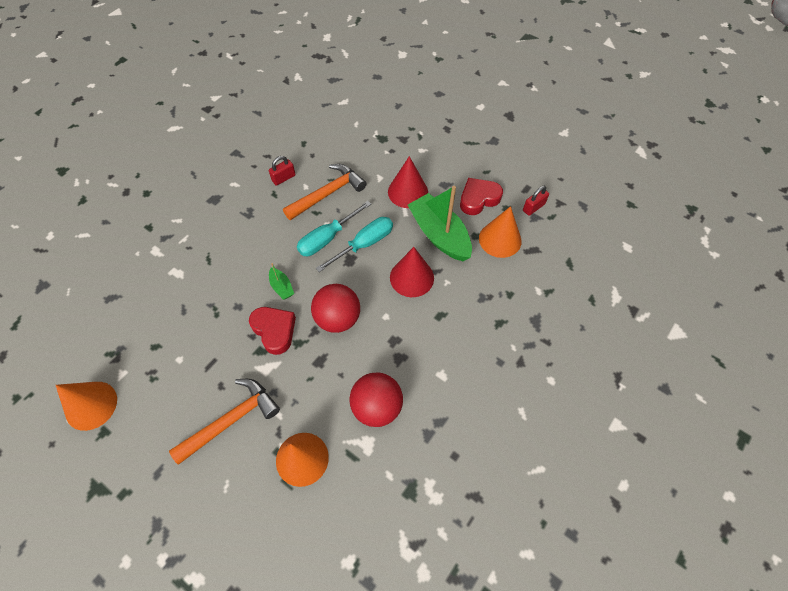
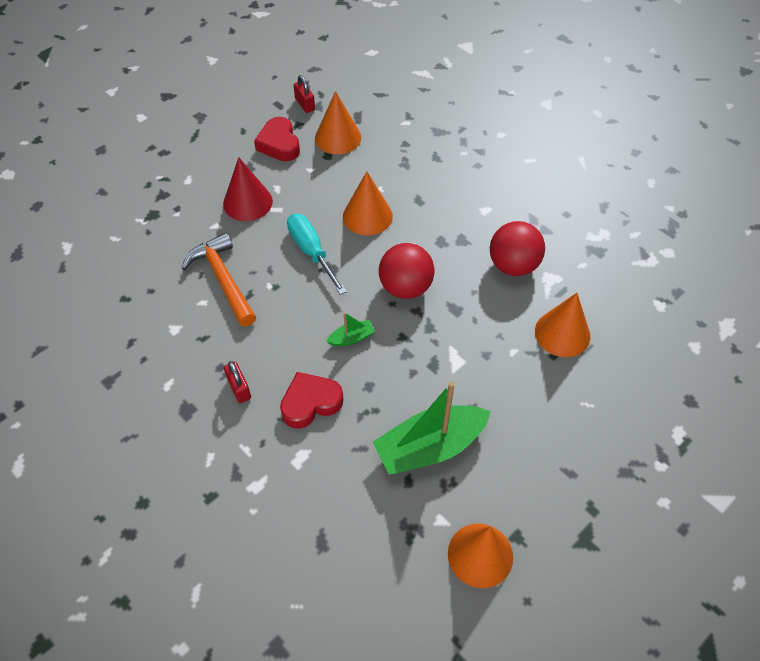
camera: 80 degrees left, 5 degrees down
(232, 420) = (514, 396): orange hammer -> none
(274, 331) = (410, 349): red heart -> red heart (310, 403)
(283, 178) = (179, 325): red padlock -> red padlock (239, 388)
(327, 238) = (292, 286): turquoise screwdriver -> none
(411, 277) = (367, 216): red cone -> orange cone
(439, 235) = (317, 184): green boat -> green boat (430, 447)

